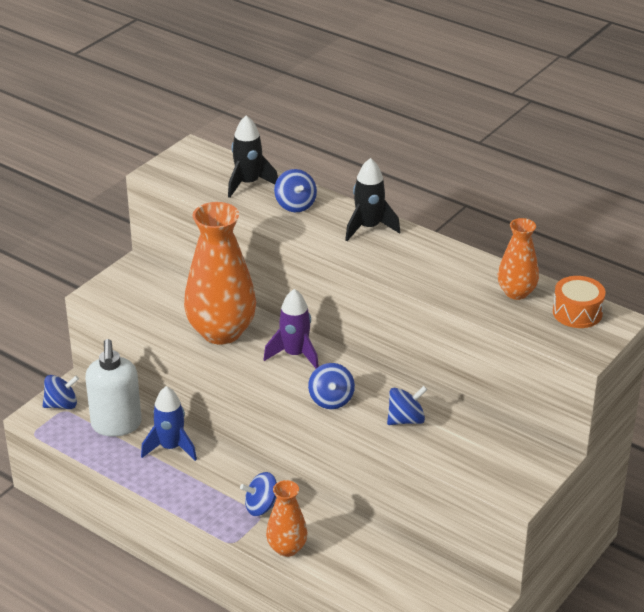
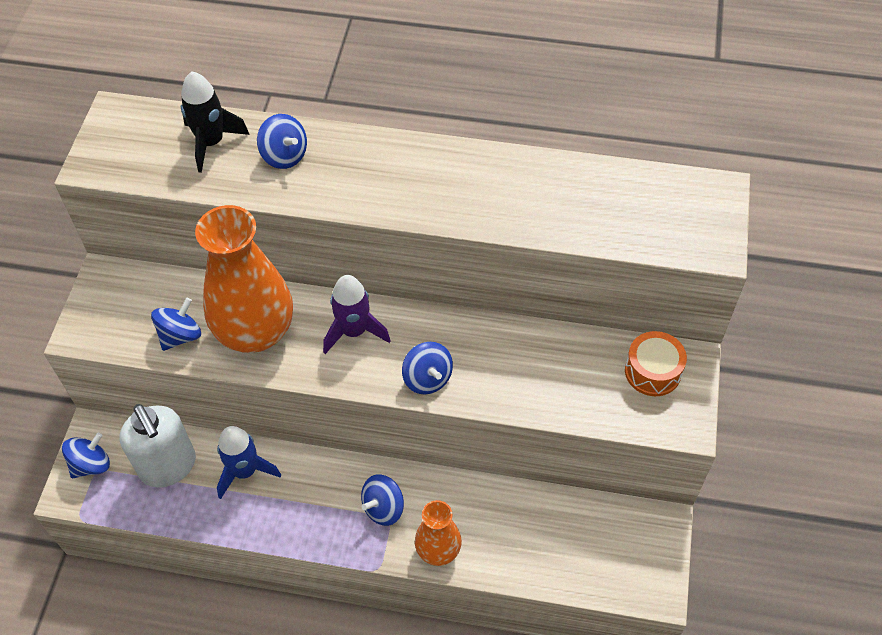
camera: 25 degrees left, 20 degrees up
(368, 228) = (386, 159): black rocket -> none
(406, 420) = (520, 372): blue spinning top -> blue spinning top (180, 335)
(516, 292) = (597, 192): orange vase -> none
(577, 312) = (675, 196): orange drum -> orange drum (652, 371)

